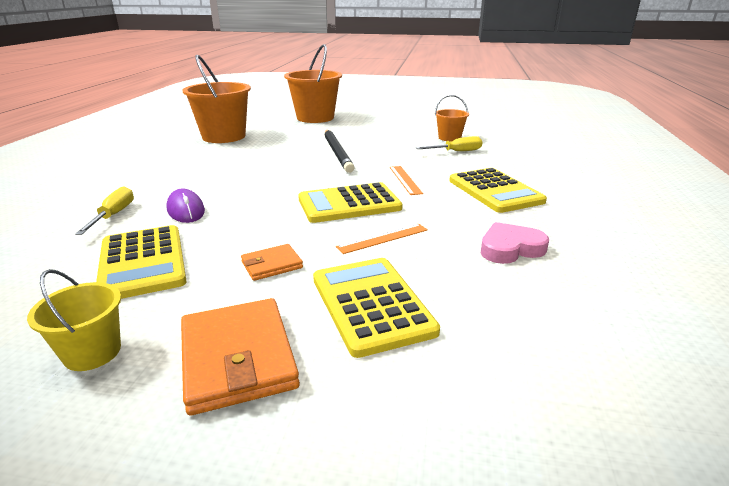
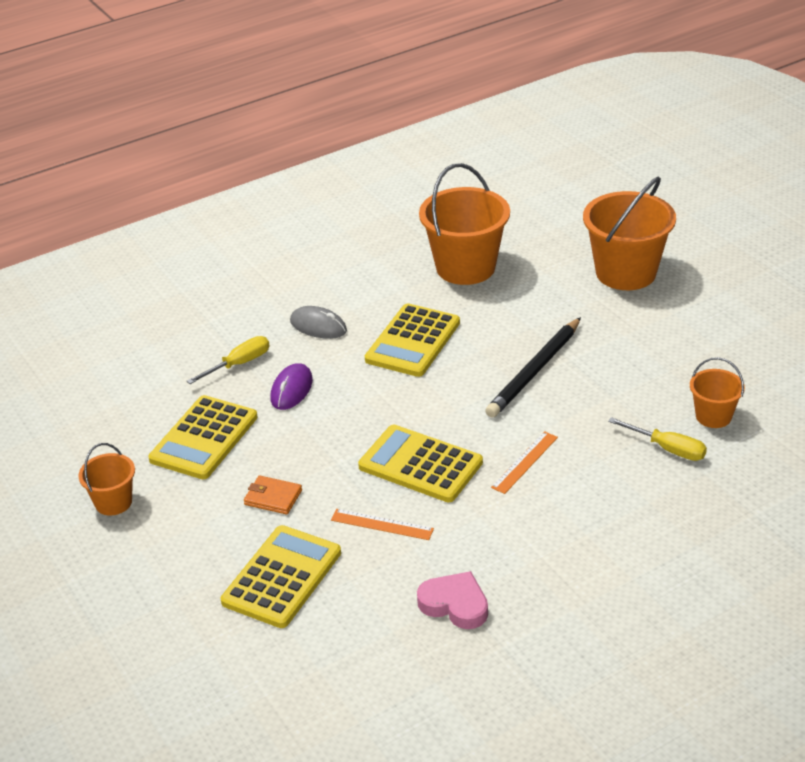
camera: 50 degrees right, 10 degrees up
(92, 352) = (113, 502): yellow bucket -> orange bucket
(158, 180) = (318, 326): none -> grey mouse
(238, 358) = (169, 559): orange wallet -> none
(495, 191) = (579, 536): yellow calculator -> yellow calculator (413, 341)

